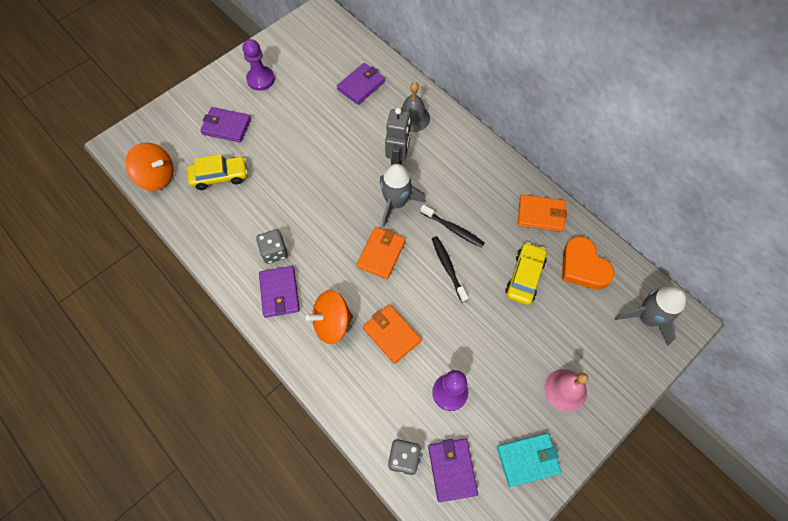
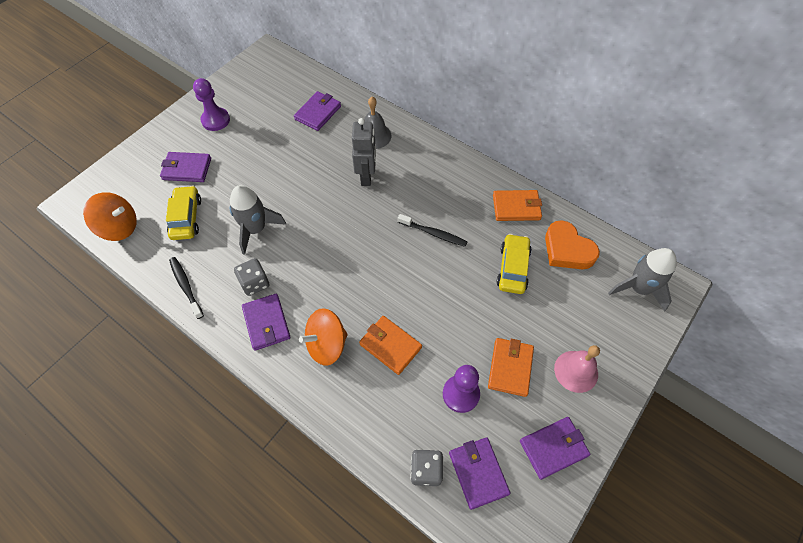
camera: 10 degrees left, 5 degrees down
(220, 176) = (186, 218): yellow car -> yellow car turned 75 degrees counterclockwise
(381, 254) = (365, 268): orange wallet -> orange wallet (510, 368)
(396, 203) = (372, 217): grey rocket -> grey rocket (256, 229)
(448, 268) = (435, 271): black toothbrush -> black toothbrush (186, 287)
(528, 460) = (553, 448): turquoise wallet -> purple wallet

